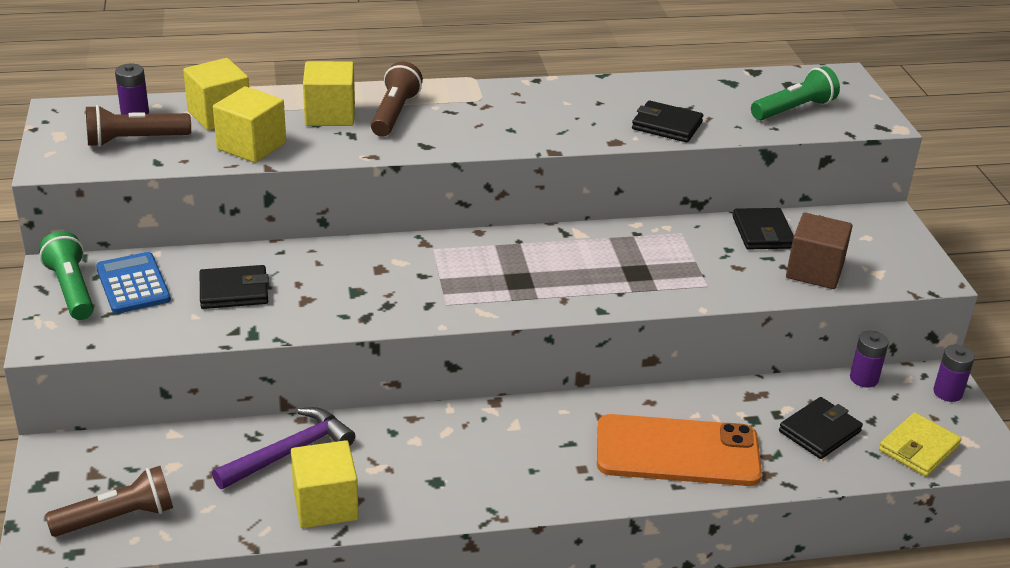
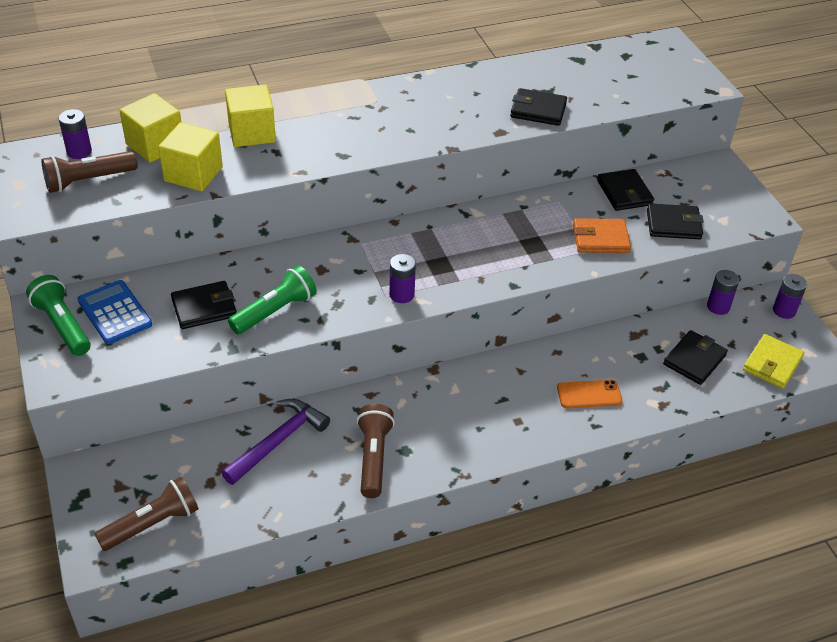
camera: 10 degrees left, 10 degrees up
(325, 504) = (321, 485): yellow cube -> none
(395, 113) = (307, 125): brown flashlight -> brown flashlight (374, 457)
(465, 304) = (401, 294): none -> purple battery
(677, 452) = (589, 394): orange phone -> orange phone, size x0.47
(720, 275) = (600, 239): none -> orange wallet
(794, 109) = (637, 81): green flashlight -> green flashlight (275, 311)
(814, 271) = (673, 224): brown cube -> black wallet

